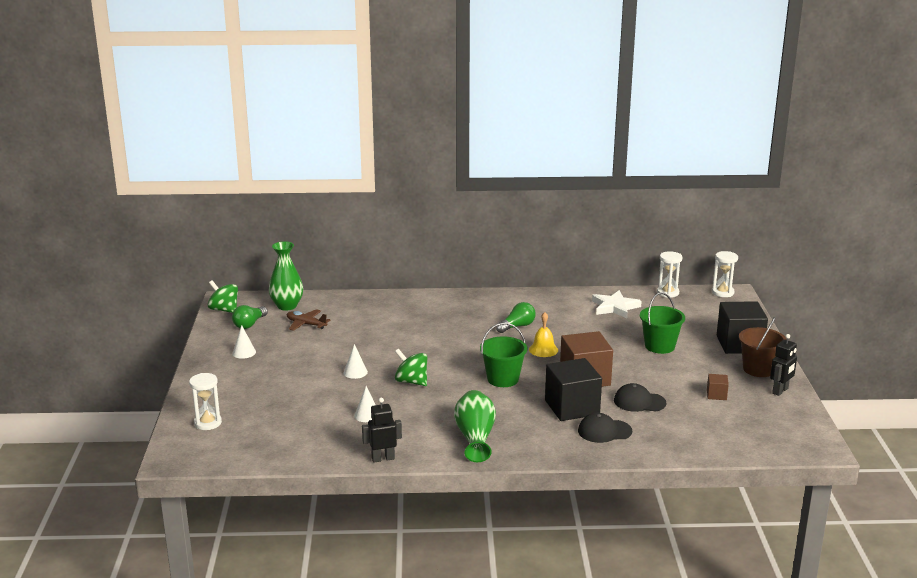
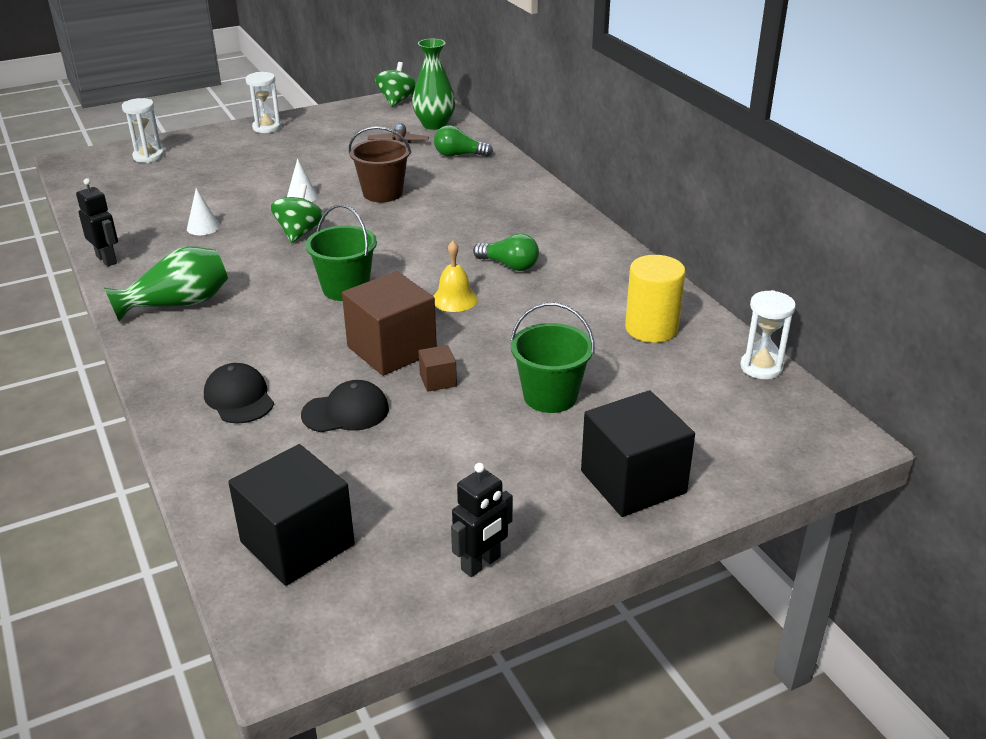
camera: 65 degrees right, 10 degrees up
(244, 352) = (308, 133): white cone -> none
(249, 324) = (374, 119): green light bulb -> green light bulb (459, 155)
(572, 407) = (296, 357): black cube -> black cube (297, 543)
(615, 307) = (651, 328): white star -> yellow cylinder
(639, 402) = (346, 412): black cap -> black cap turned 90 degrees clockwise
(716, 395) = (417, 487): brown cube -> brown cube (438, 380)
(722, 292) = (831, 426): white hourglass -> white hourglass (267, 127)
(758, 369) = (549, 522): brown bucket -> brown bucket (382, 193)
(780, 391) = (481, 564): black robot -> black robot turned 60 degrees counterclockwise

